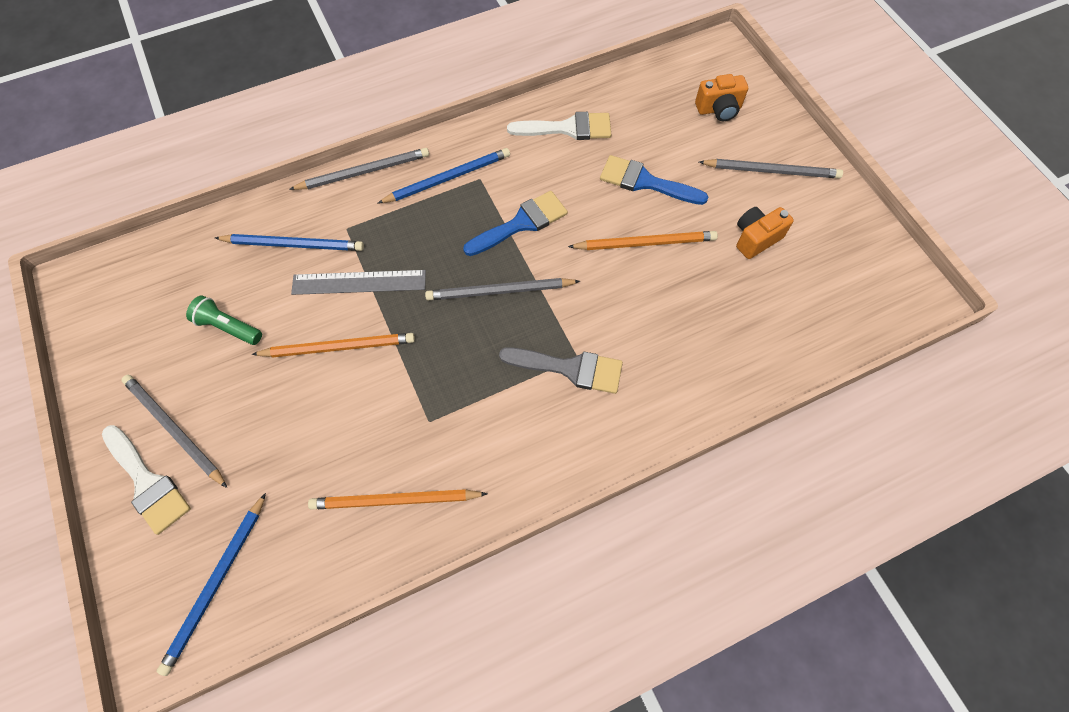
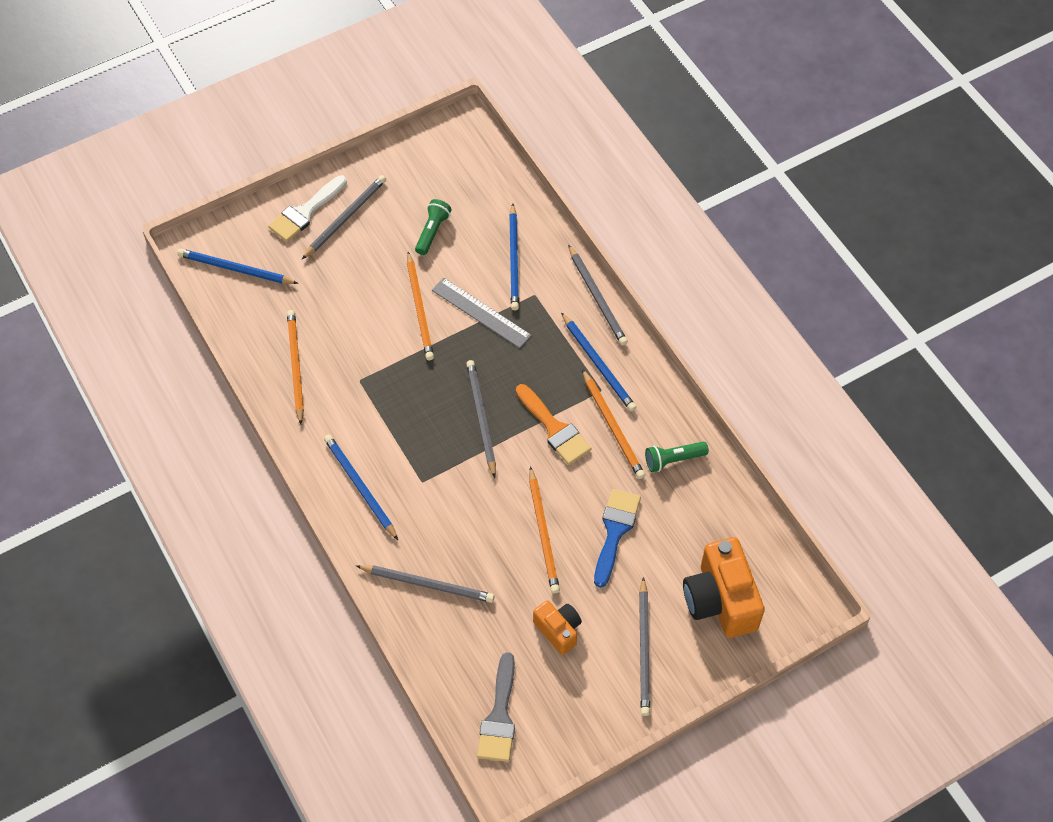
camera: 85 degrees right, 5 degrees down
(359, 282) = (481, 313): grey ruler -> grey ruler turned 45 degrees counterclockwise
(521, 223) = (554, 428): blue brush -> orange brush
(525, 173) = (613, 426): none -> orange pencil
(568, 128) = (673, 460): white brush -> green flashlight
(570, 368) = (411, 477): grey brush -> grey brush (499, 716)
(579, 425) = (360, 487): none -> blue pencil
(707, 357) = (428, 584): none -> grey pencil
(719, 109) = (720, 600): orange camera -> orange camera, size x1.78

